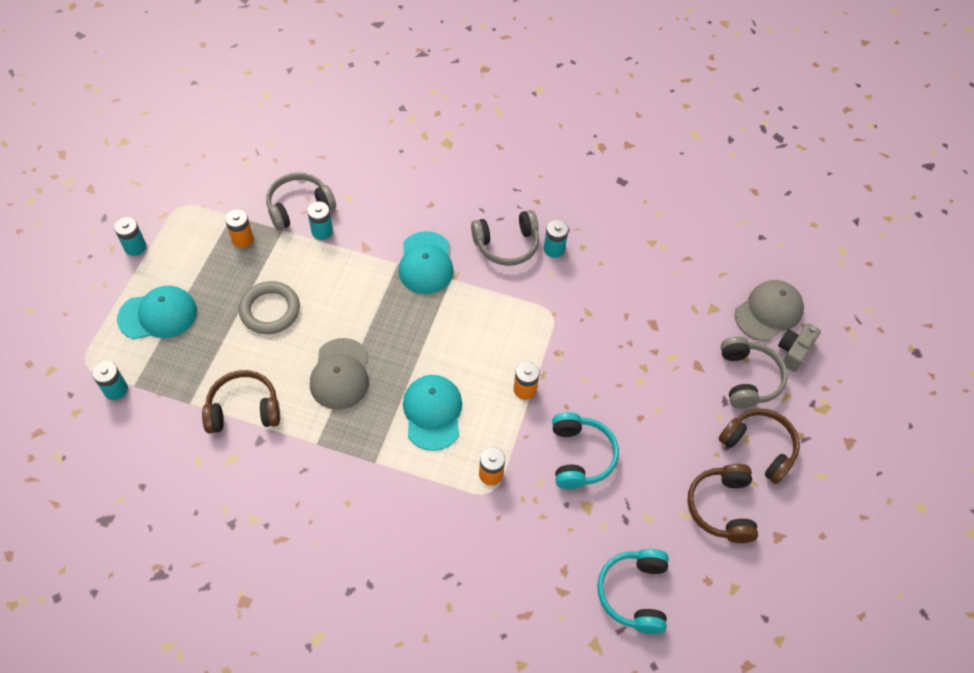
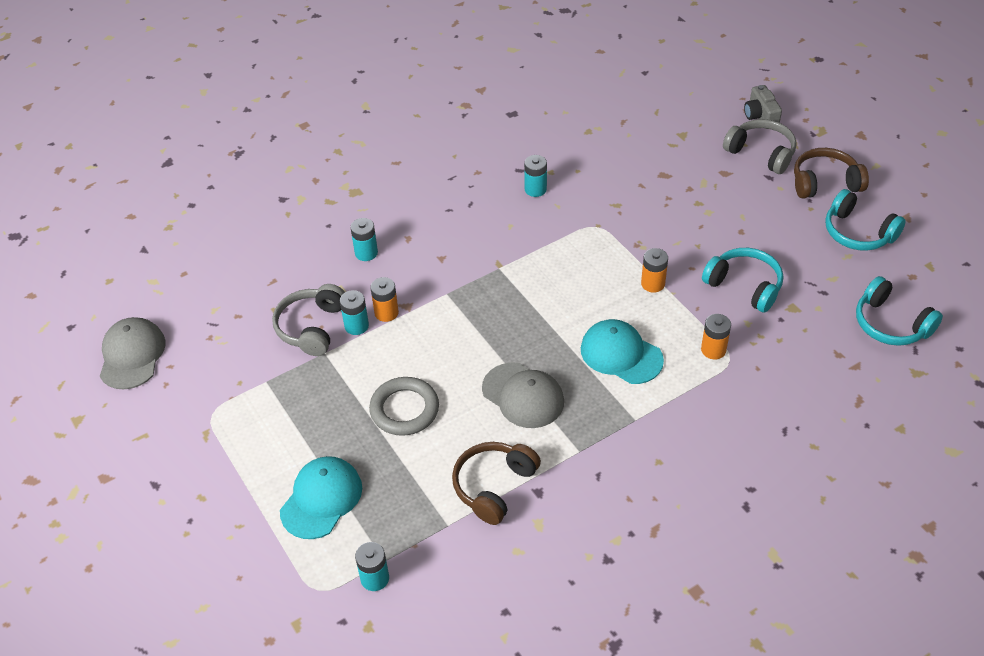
camera: 45 degrees left, 10 degrees down
(135, 247) = (220, 476): turquoise battery -> turquoise battery (366, 253)
(242, 239) = (302, 388): orange battery -> orange battery (386, 313)
(426, 263) = (466, 275): turquoise cap -> none
(507, 245) = (501, 214): grey headphones -> none
(721, 507) = (858, 233): brown headphones -> turquoise headphones
(768, 312) = (714, 108): grey cap -> grey cap (132, 355)

